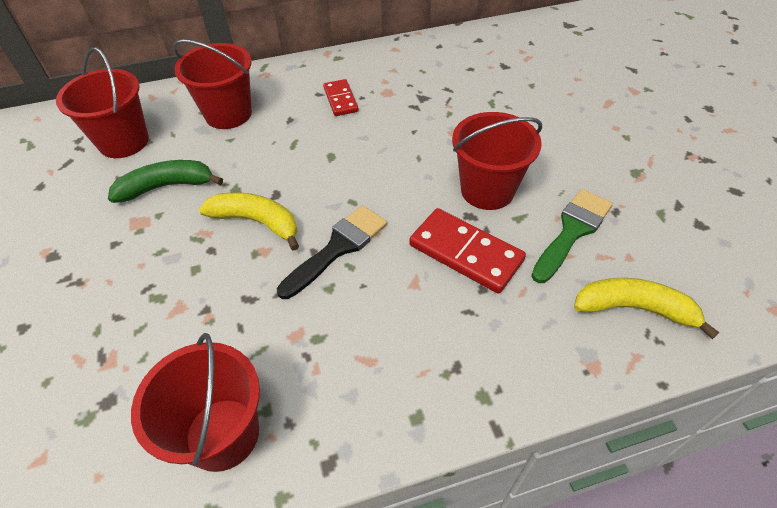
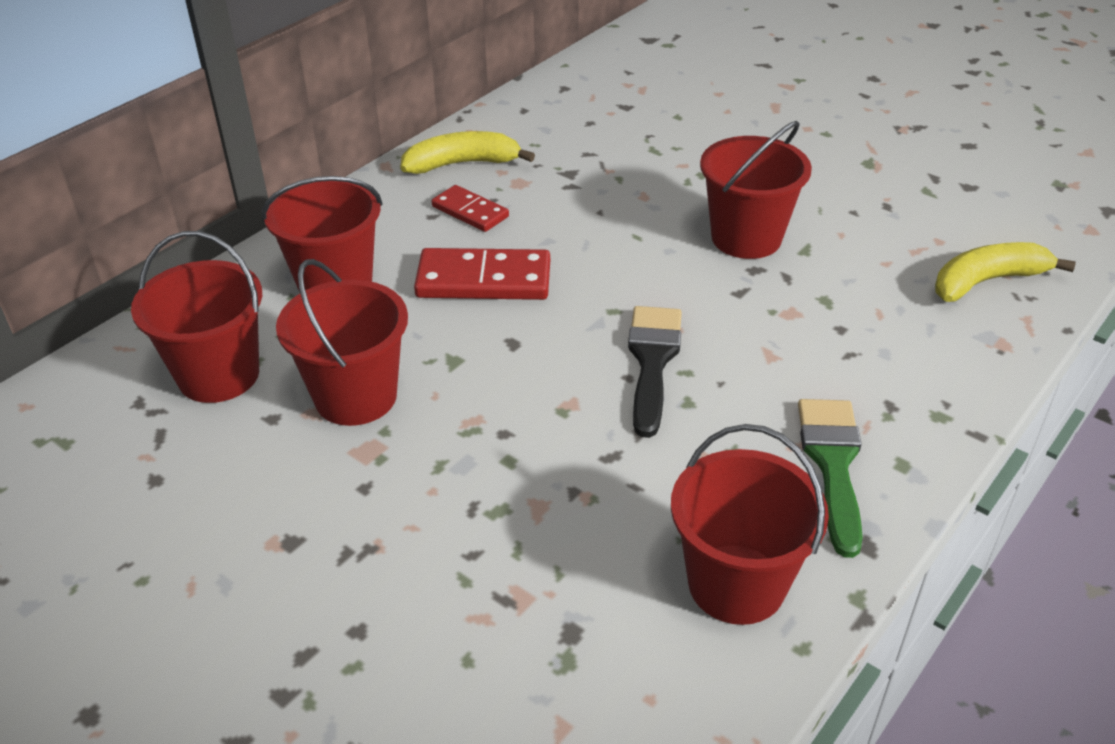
camera: 35 degrees left, 10 degrees down
(167, 187) = (355, 396): green banana -> red bucket
(257, 222) = (525, 380): yellow banana -> yellow banana (462, 164)
(466, 252) = (789, 304): red domino -> red domino (484, 280)
(572, 231) = (867, 240): green brush -> green brush (832, 464)

